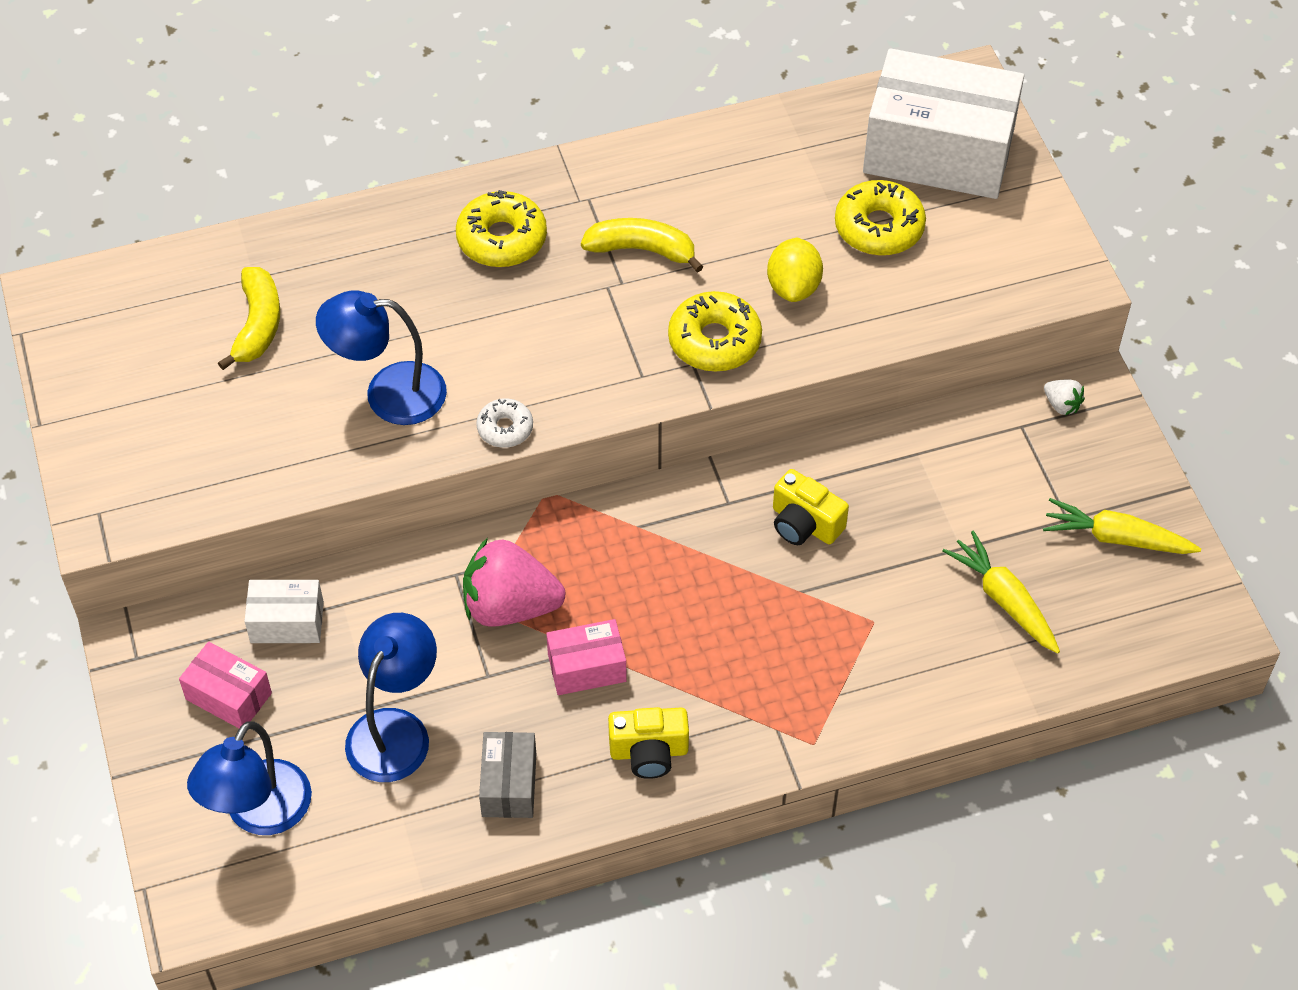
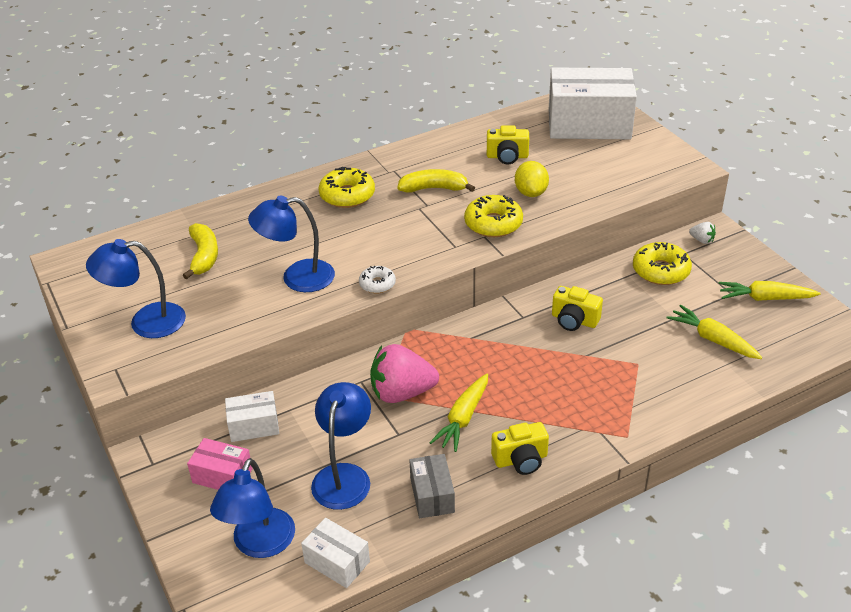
camera: 10 degrees left, 15 degrees down
(153, 436) = (146, 322): none -> blue lamp
(356, 861) = (337, 562): none -> white box
(587, 668) = (463, 418): pink box -> yellow carrot
(780, 201) = (507, 157): none -> yellow camera
(879, 227) = (569, 160): yellow donut -> yellow donut (660, 271)

